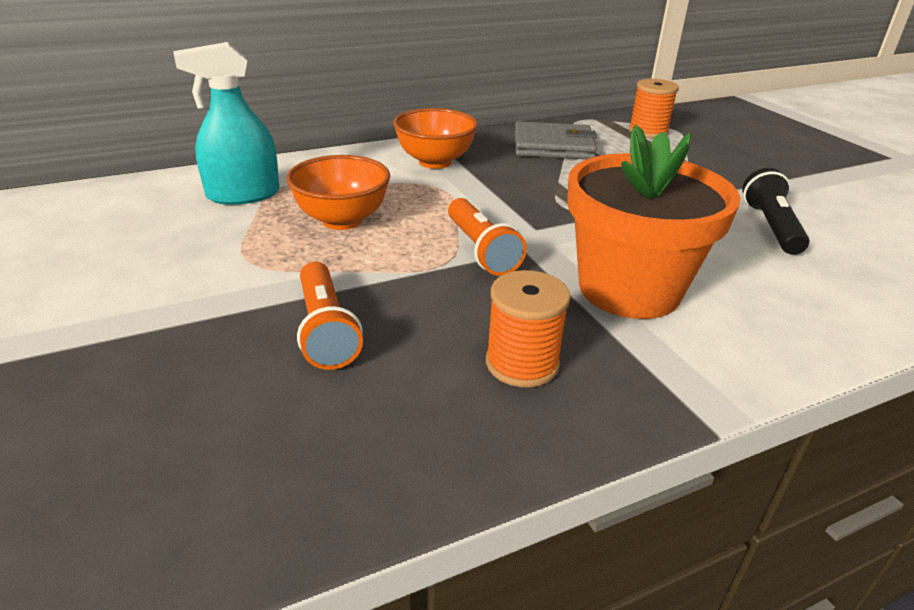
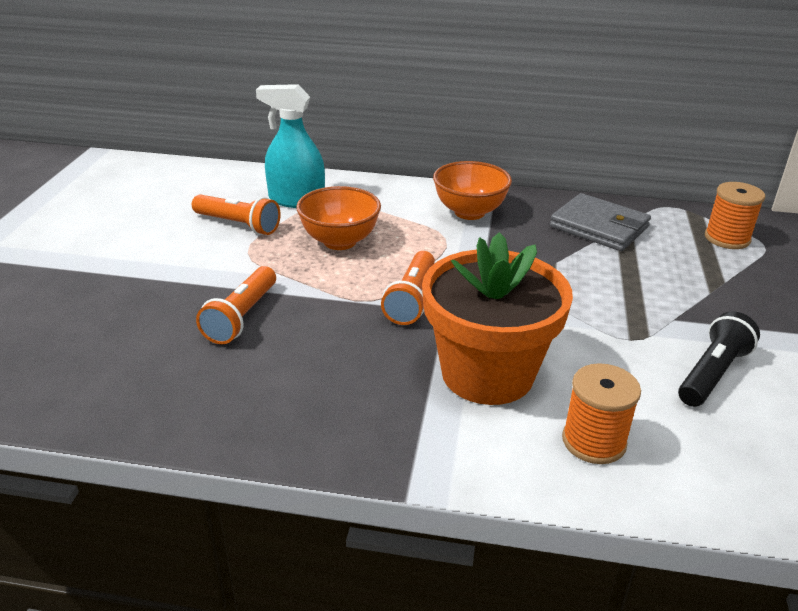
camera: 35 degrees right, 0 degrees up
(202, 237) = (238, 225): none -> orange flashlight
(522, 363) = (334, 391): orange spool -> orange spool (593, 441)

